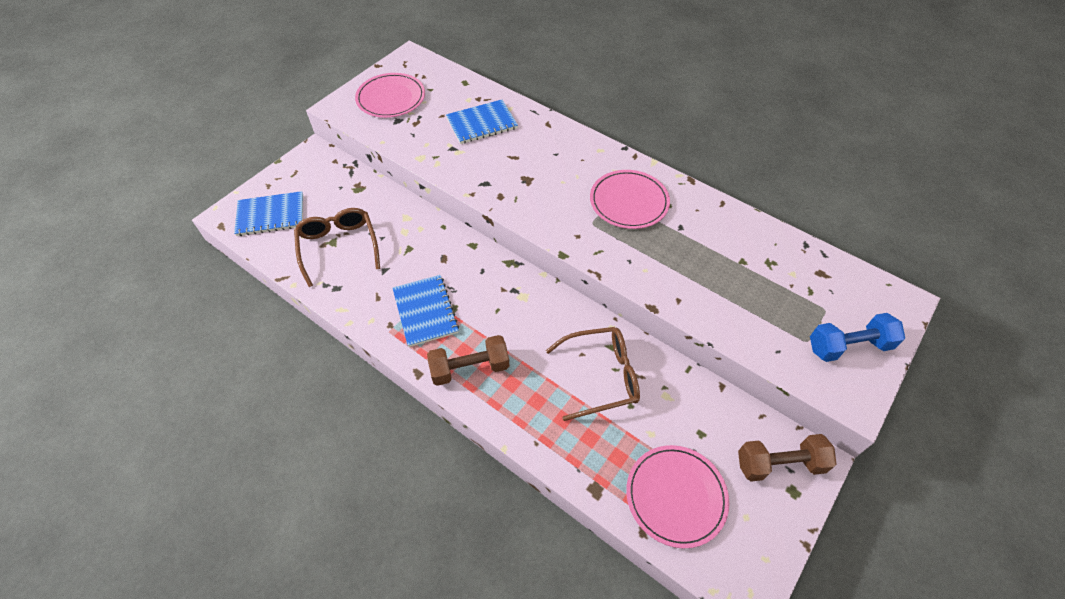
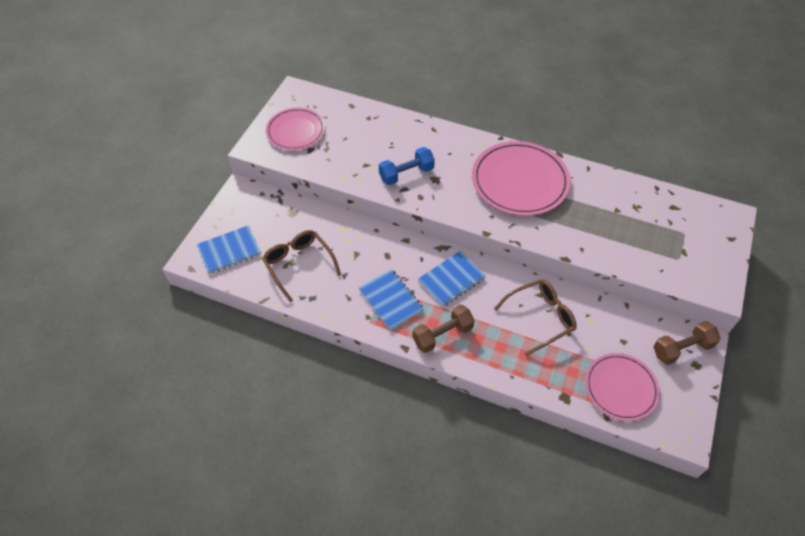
camera: 15 degrees left, 0 degrees up
(482, 123) = (380, 139): blue notebook -> blue notebook (451, 280)
(629, 202) = (519, 181): pink plate -> pink plate, size x1.56
(848, 346) = (706, 256): blue dumbbell -> blue dumbbell (406, 174)

